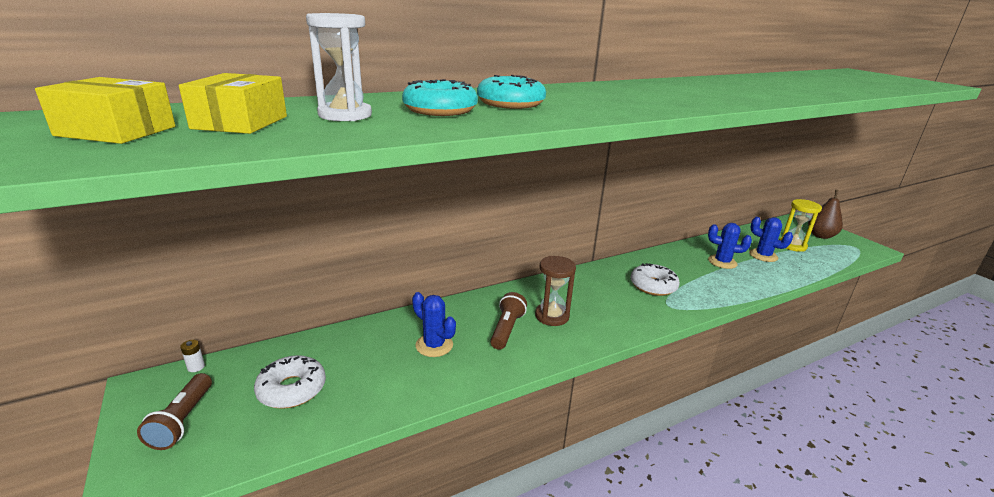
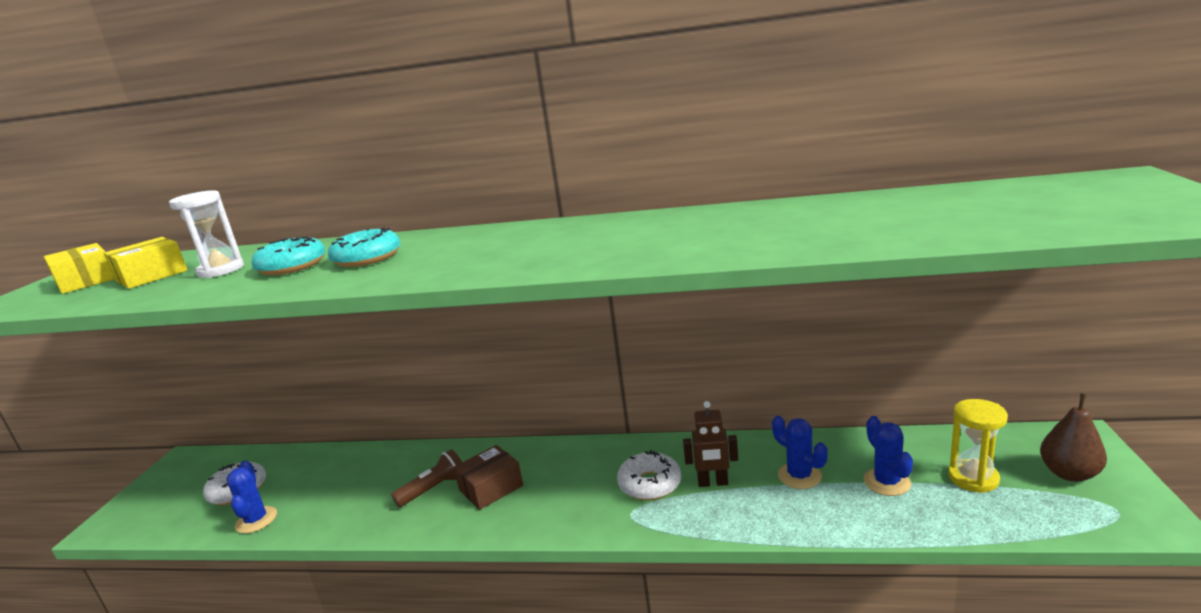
camera: 40 degrees right, 5 degrees down
(182, 421) = (166, 491): brown flashlight -> none
(196, 367) = (216, 453): white battery -> none
(434, 345) = (362, 485): blue cactus -> blue cactus (256, 520)
(552, 316) = (491, 488): brown hourglass -> brown box
(686, 276) = (713, 483): none -> brown robot

